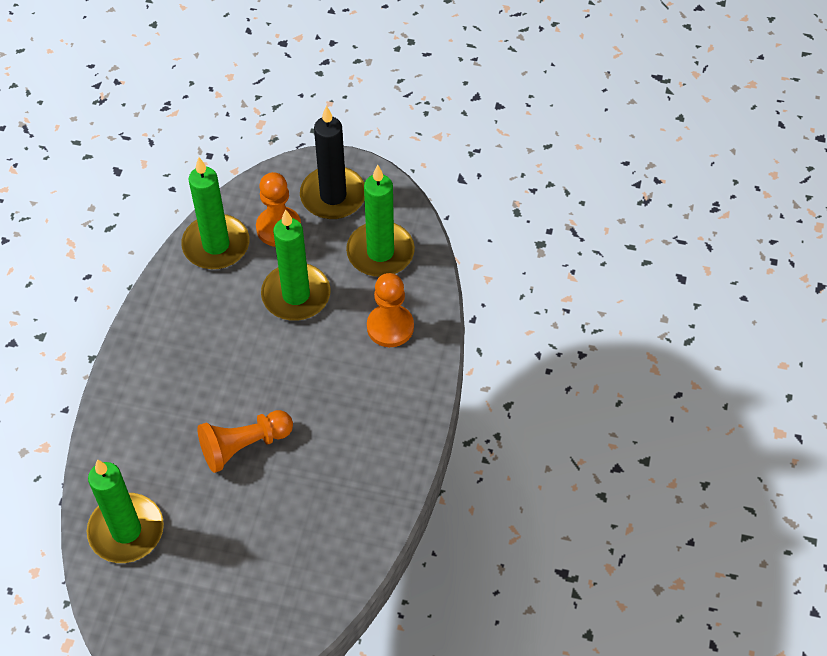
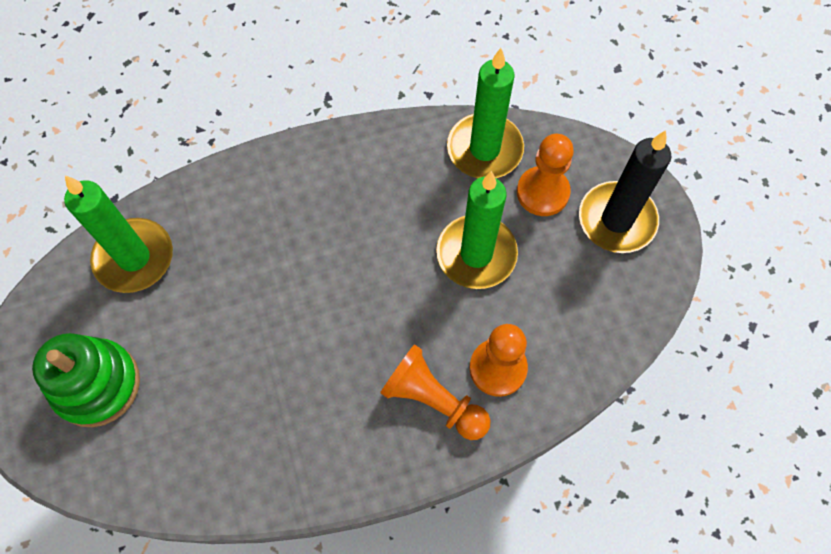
camera: 60 degrees right, 10 degrees up
(218, 602) = (97, 384): none -> green stacking toy
(244, 446) = (277, 307): orange pawn -> orange pawn (433, 400)
(380, 252) = (581, 305): green candle -> none

